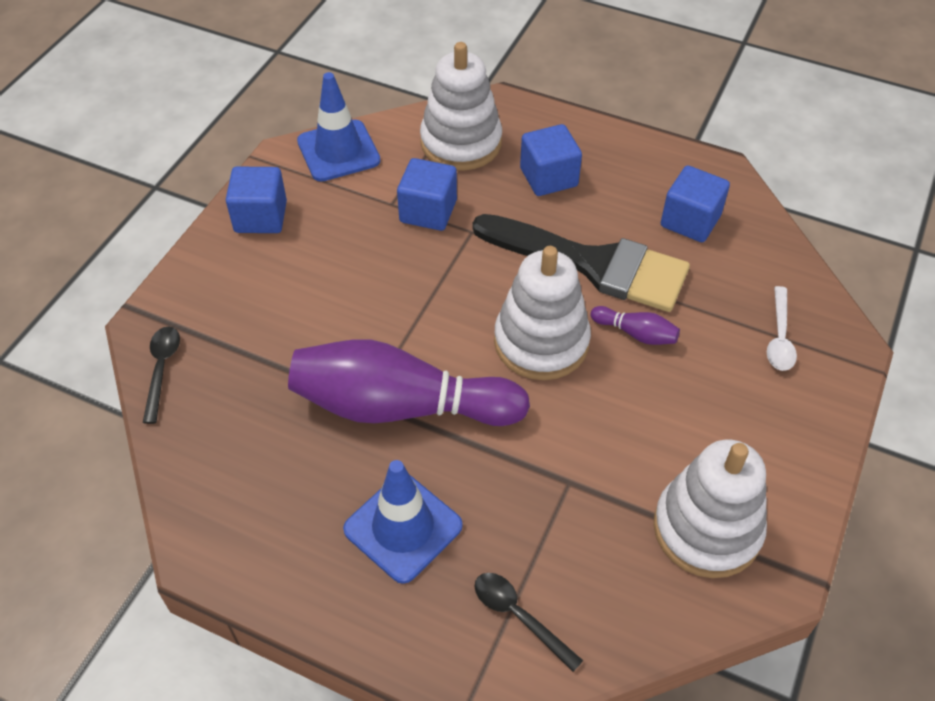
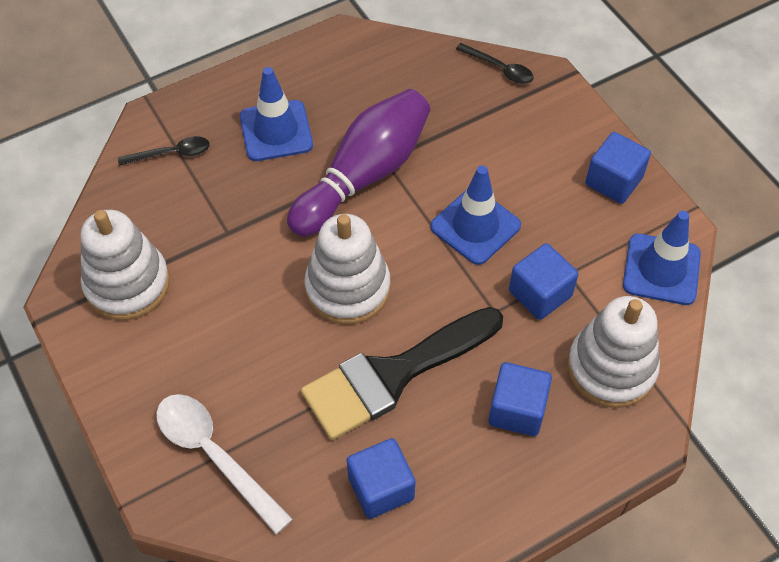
camera: 125 degrees right, 5 degrees up
(392, 287) = (475, 226): none -> blue traffic cone
(636, 333) = (303, 355): purple bowling pin -> none
(779, 337) = (214, 455): white spoon -> white spoon, size x1.70

